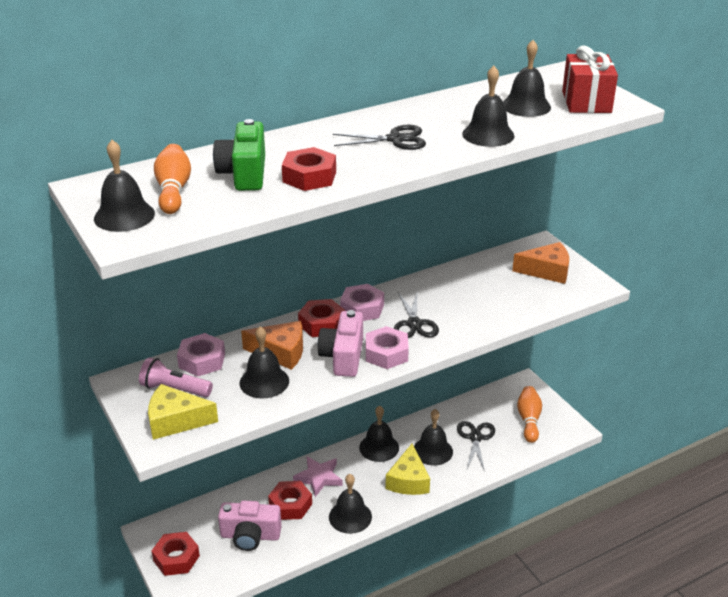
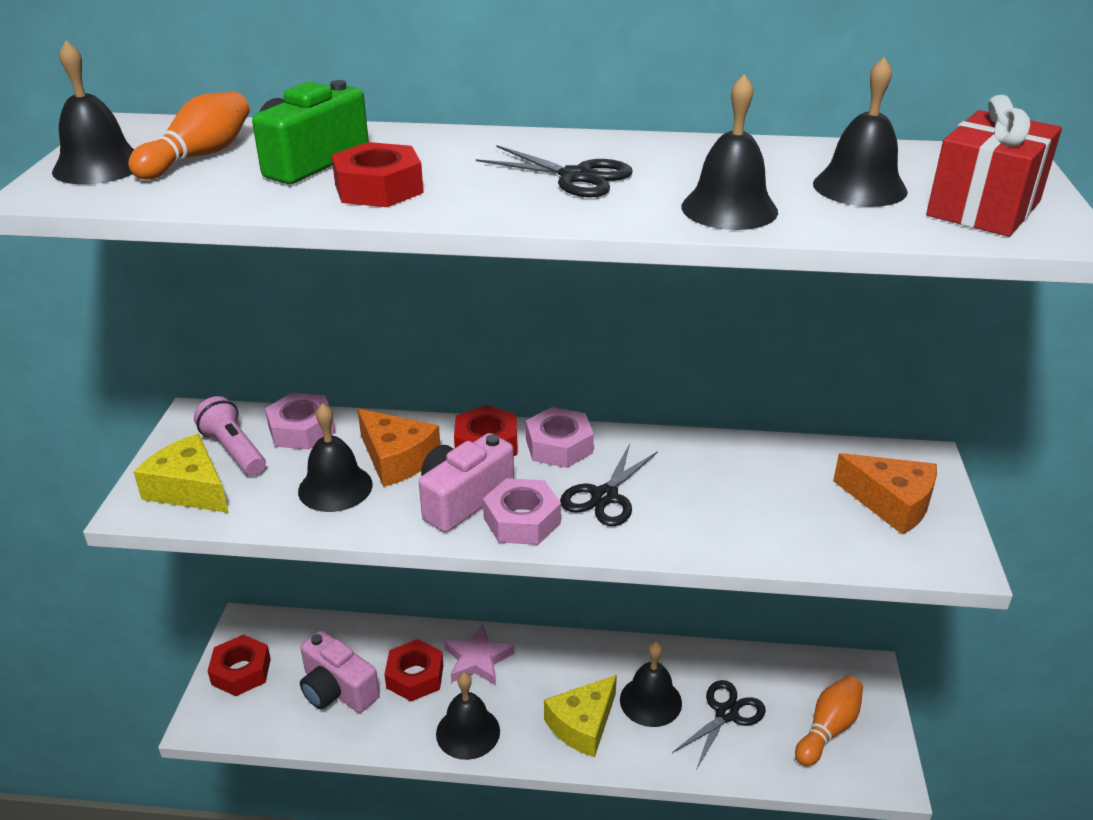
camera: 35 degrees right, 0 degrees up
(379, 447) = (585, 659): black bell -> none

